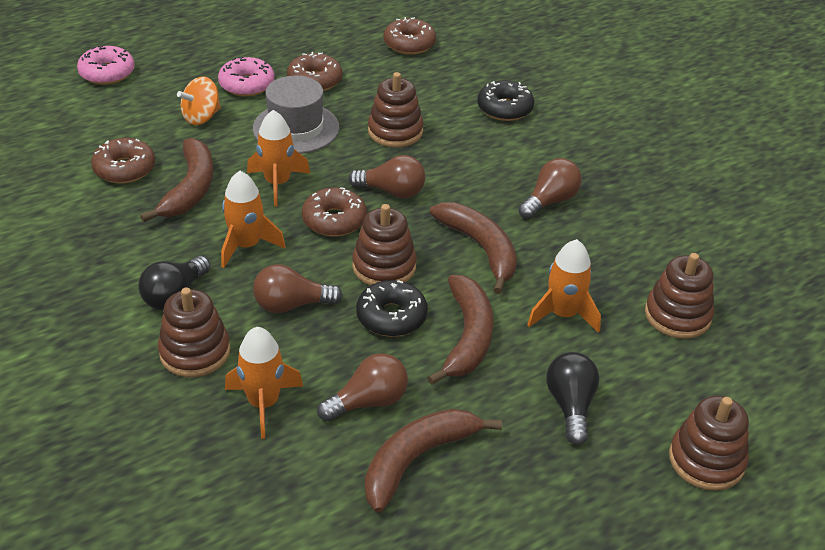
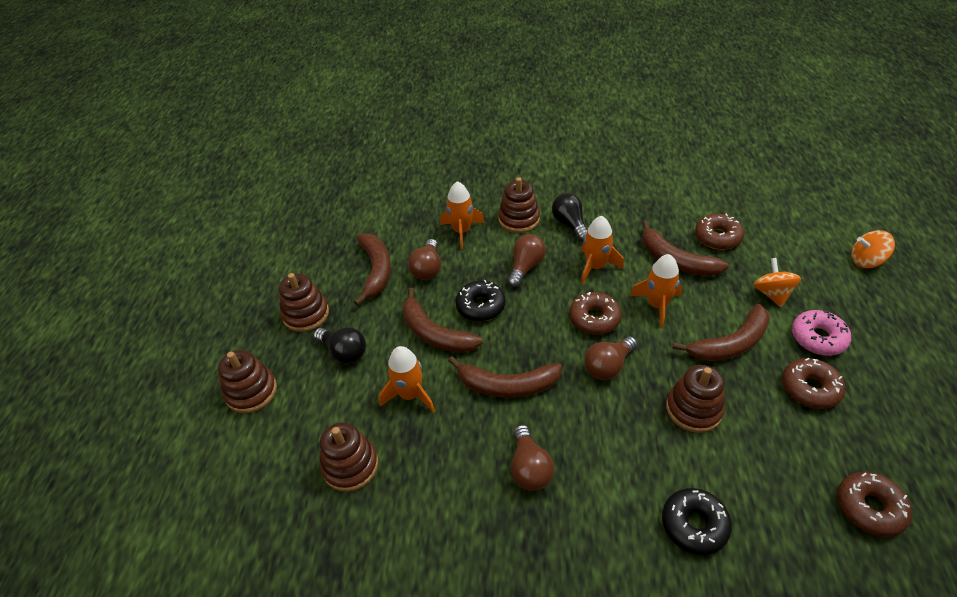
camera: 130 degrees right, 5 degrees up
(107, 73) = (866, 261): pink donut -> orange spinning top
(296, 128) = (730, 344): grey hat -> brown banana
(384, 266) = (528, 323): brown stacking toy -> brown stacking toy (306, 314)

